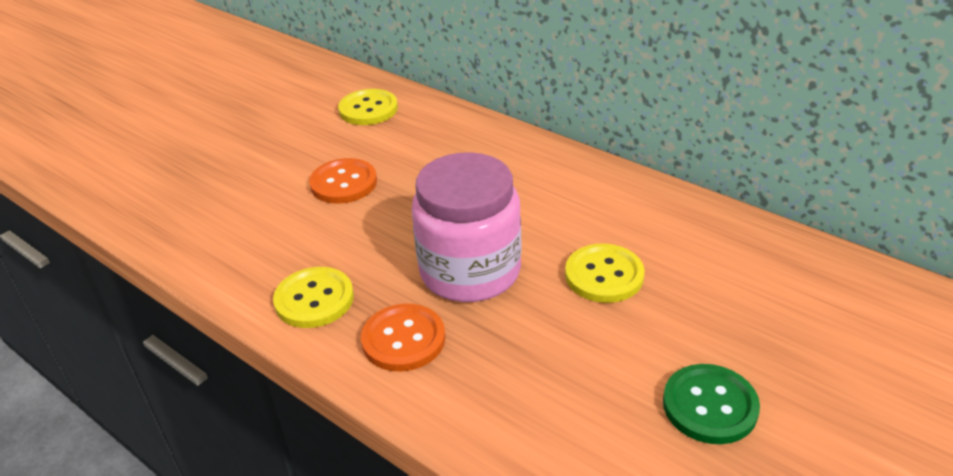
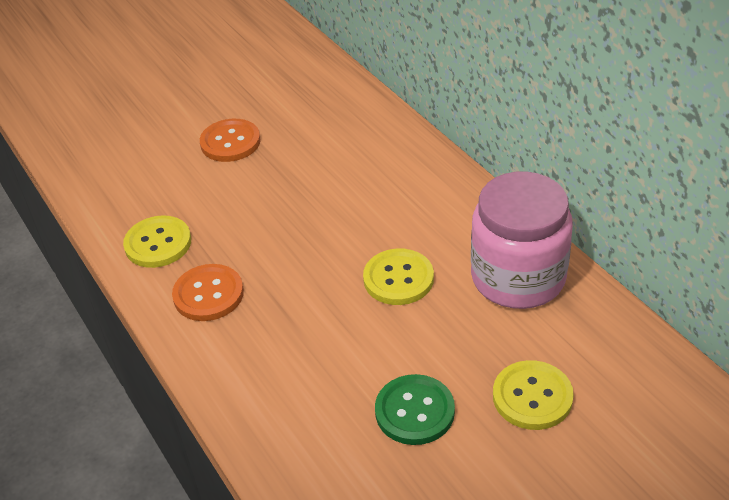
camera: 20 degrees right, 5 degrees up
(368, 109) = (287, 71): yellow button -> yellow button (532, 397)
(470, 271) = (291, 248): pink jar -> pink jar (518, 277)

